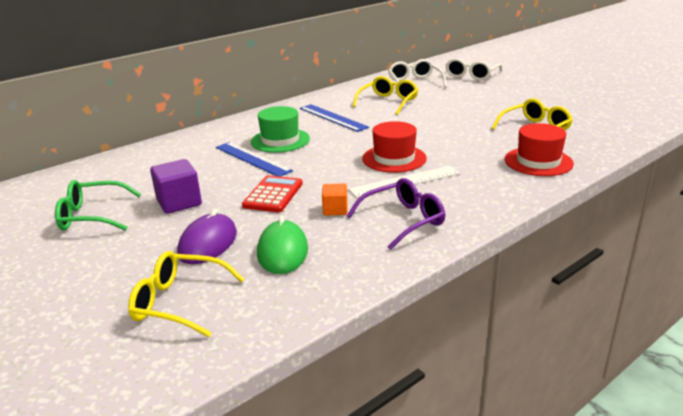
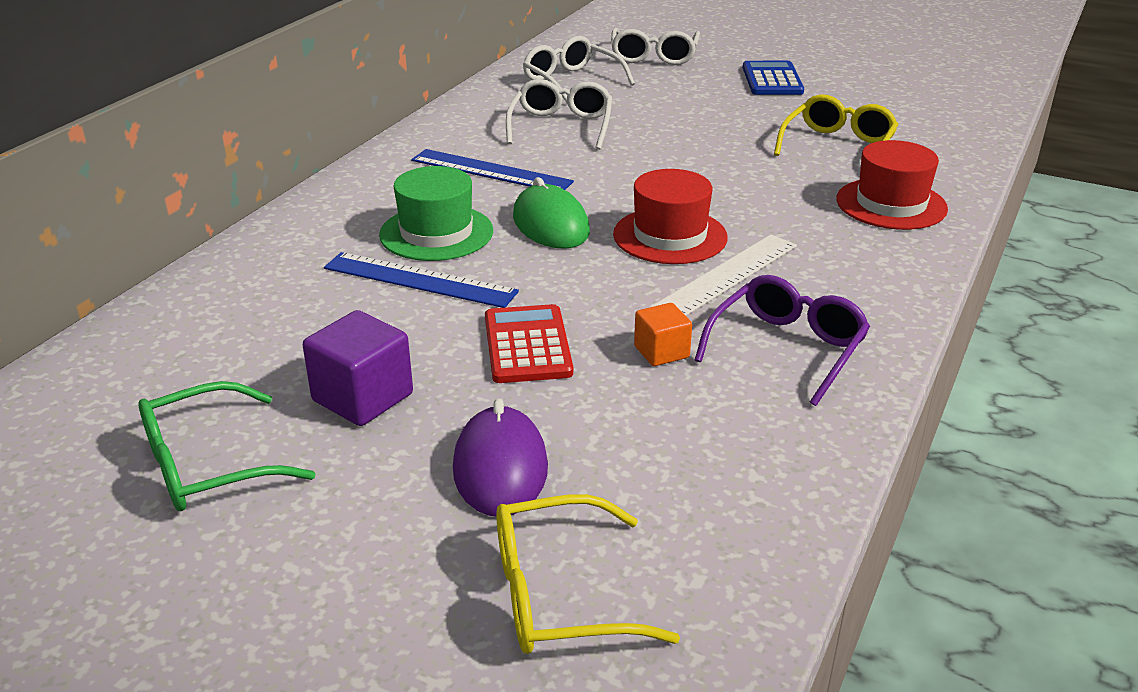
camera: 25 degrees left, 5 degrees up
(283, 251) = (647, 451): green mouse -> green mouse (551, 224)
(388, 102) = (561, 126): yellow glasses -> white glasses
(529, 93) = (772, 80): none -> blue calculator

